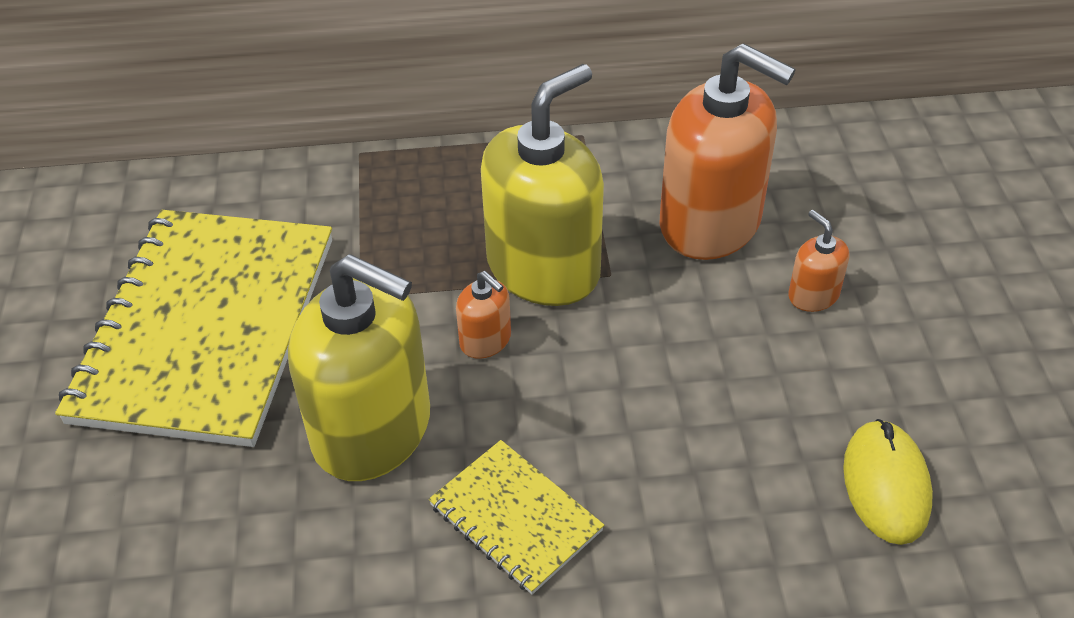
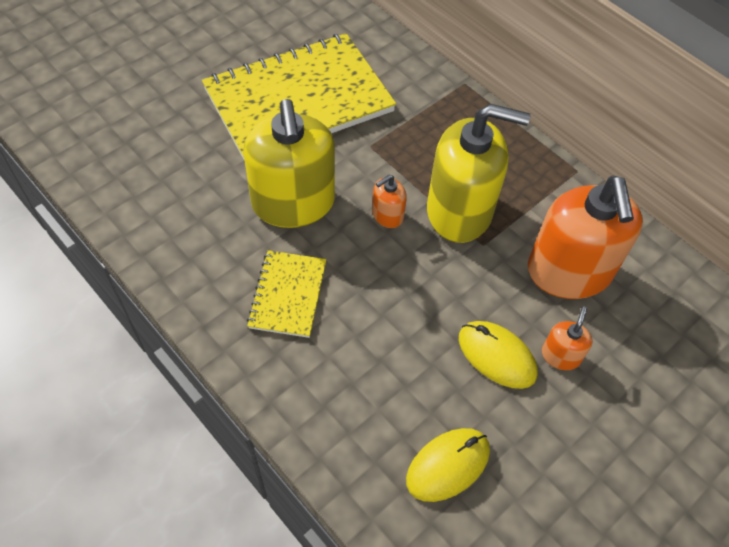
camera: 50 degrees right, 10 degrees up
(485, 340) = (387, 215): orange soap dispenser -> orange soap dispenser turned 45 degrees clockwise
(772, 352) = (497, 356): none -> yellow mouse

